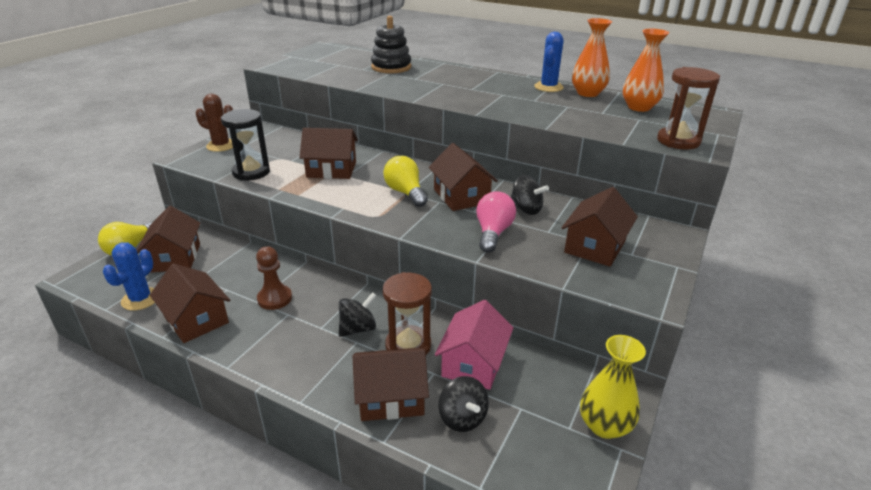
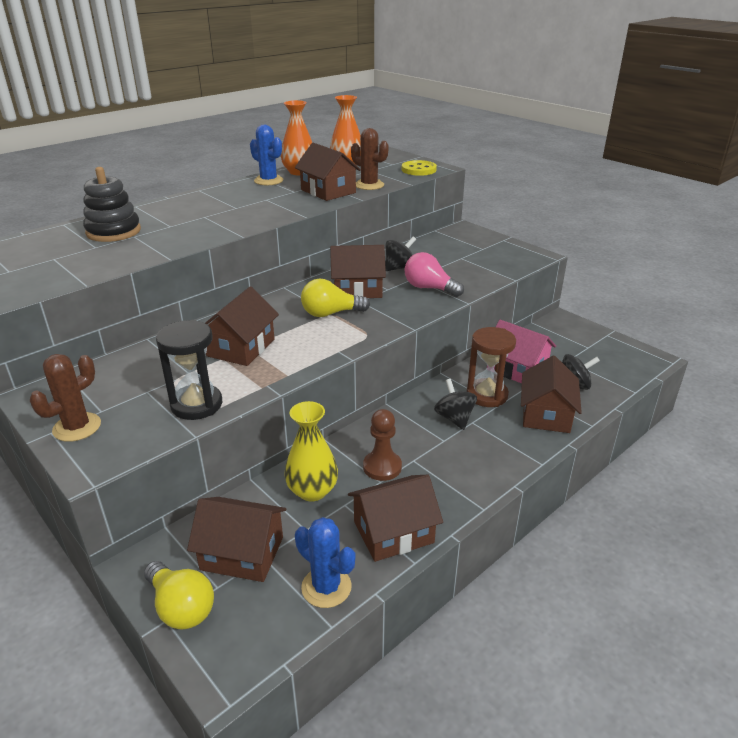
camera: 70 degrees left, 0 degrees up
(591, 125) = (369, 185): none -> brown cactus
(595, 246) = (467, 257): brown house -> brown house (328, 191)
(604, 425) = (588, 334): yellow vase -> yellow vase (312, 491)
(678, 141) = (418, 170): brown hourglass -> yellow button

